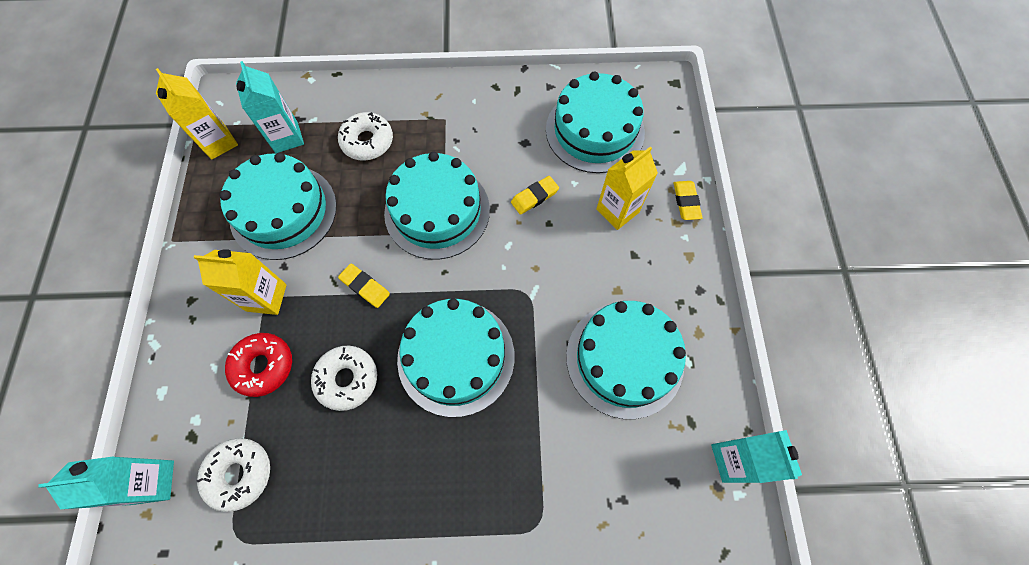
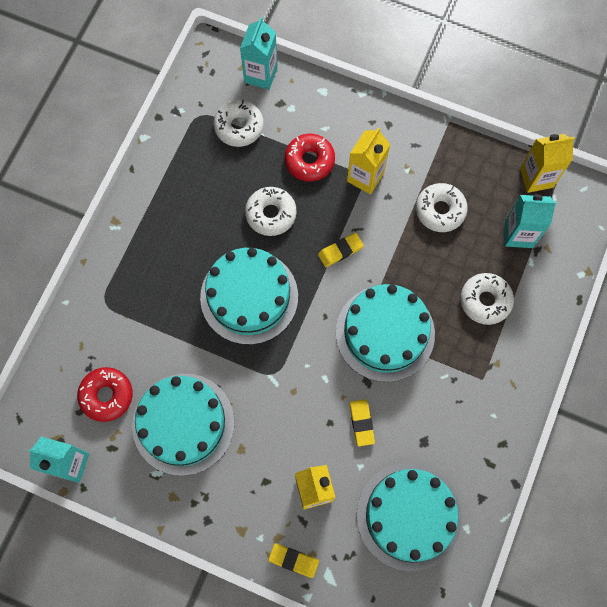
camera: 115 degrees right, 5 degrees up
(283, 211) = (440, 210): turquoise cake -> white donut
(641, 459) = (106, 395): none -> red donut

